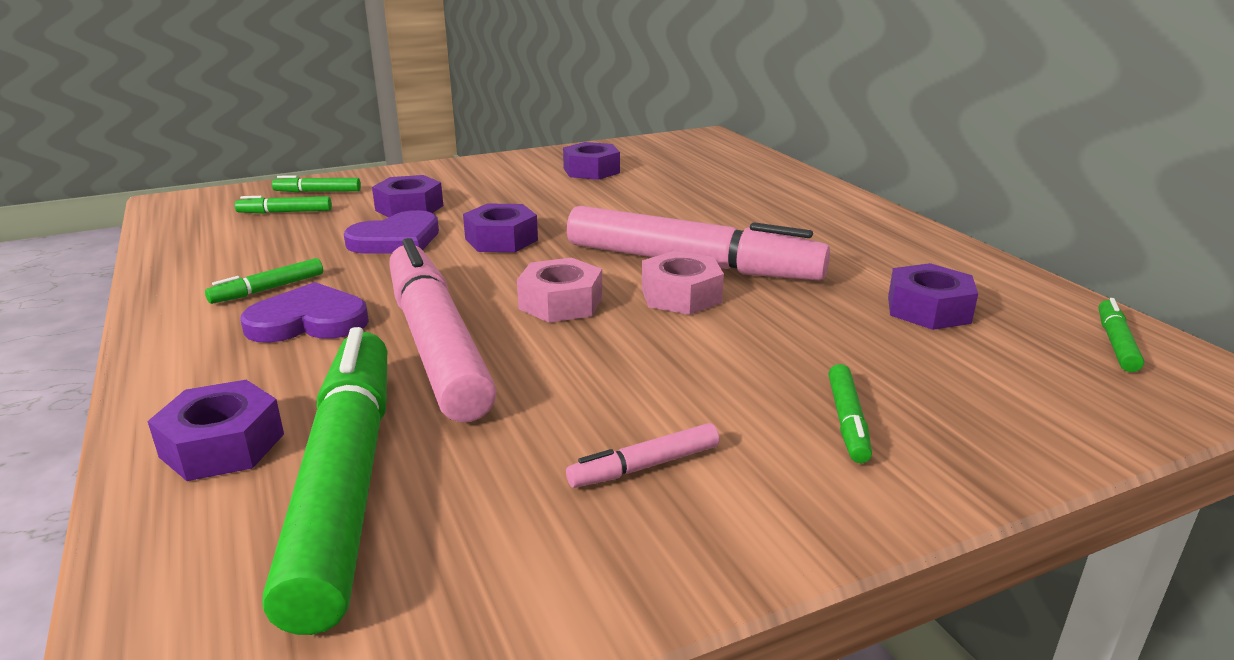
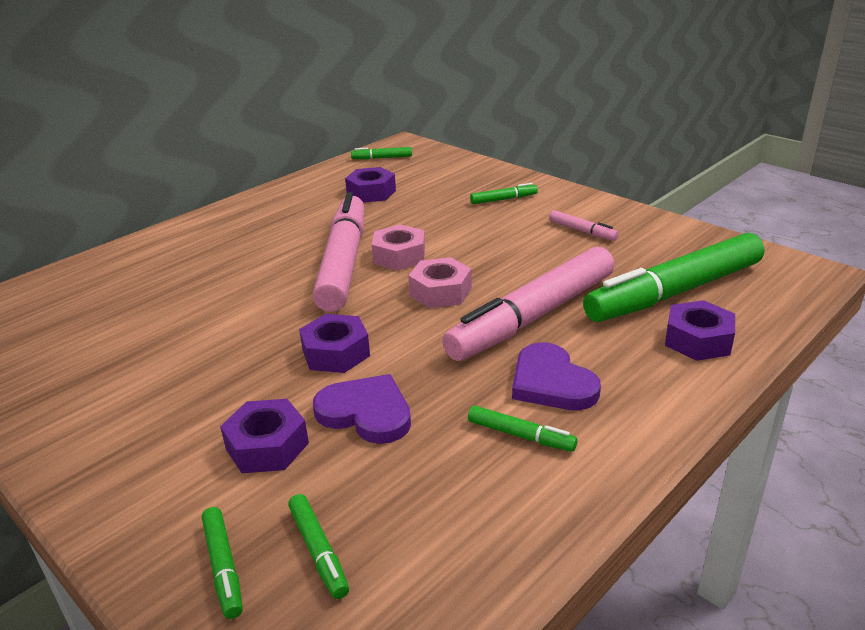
camera: 110 degrees left, 5 degrees up
(591, 170) = (99, 363): purple nut -> none

